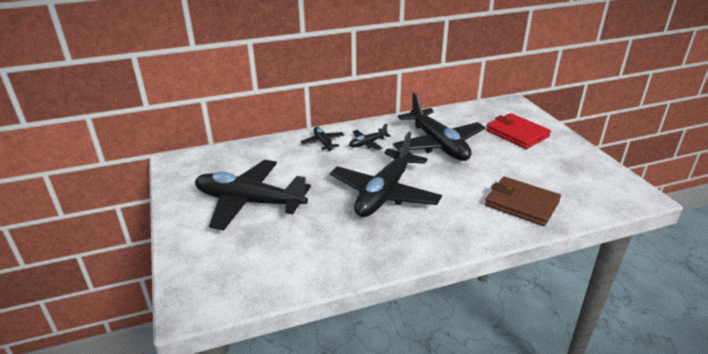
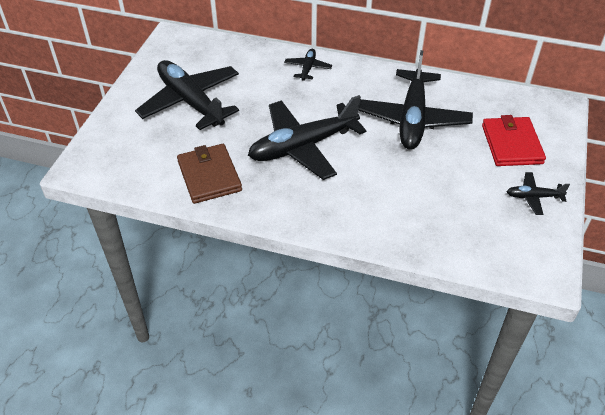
camera: 35 degrees right, 15 degrees up
(367, 143) = (346, 87): black plane -> black plane (533, 197)
(521, 204) = (412, 218): brown wallet -> brown wallet (209, 176)

